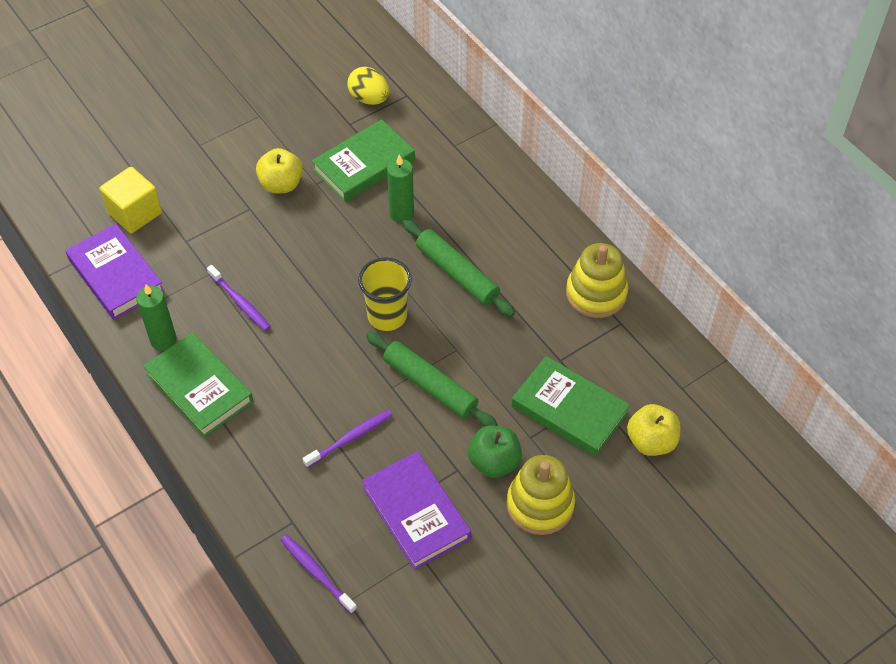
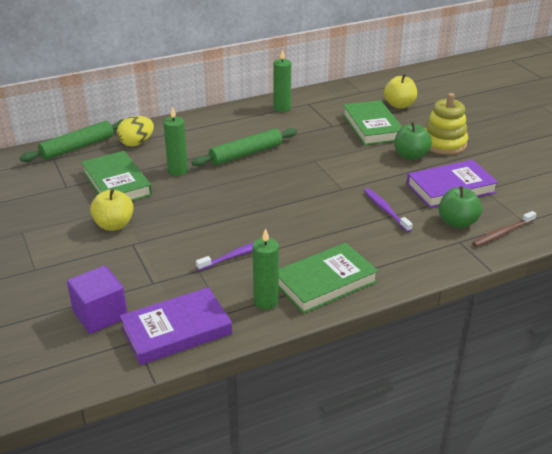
camera: 80 degrees left, 20 degrees down
(135, 213) = (100, 315): yellow cube -> purple cube
(316, 572) = (502, 233): purple toothbrush -> brown toothbrush
(333, 520) = (457, 222): none -> green apple
(369, 99) = (44, 175): yellow egg -> yellow egg (136, 143)
(387, 316) = (276, 185): yellow cup -> none
(430, 386) = (344, 173): green rolling pin -> green rolling pin (78, 147)
(569, 410) = (372, 127): green book -> green book turned 60 degrees counterclockwise
(596, 293) = (282, 108): yellow stacking toy -> green candle

